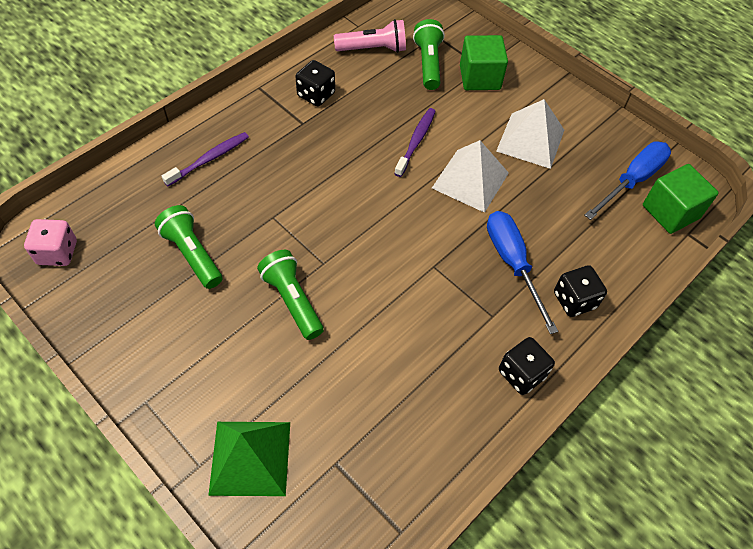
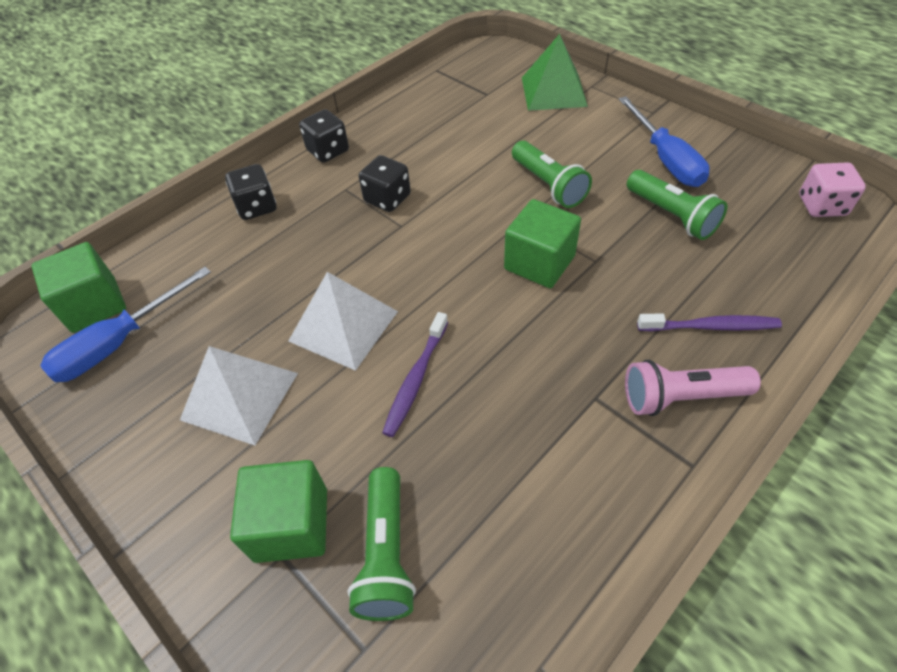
camera: 175 degrees left, 5 degrees down
(209, 159) = (710, 326): purple toothbrush -> purple toothbrush turned 135 degrees counterclockwise
(316, 95) = (588, 456): black dice -> black dice (387, 199)
(318, 218) = (539, 263): none -> green cube
(373, 49) = (498, 588): pink flashlight -> pink flashlight (681, 397)
(512, 263) = (312, 234): blue screwdriver -> blue screwdriver (665, 159)

